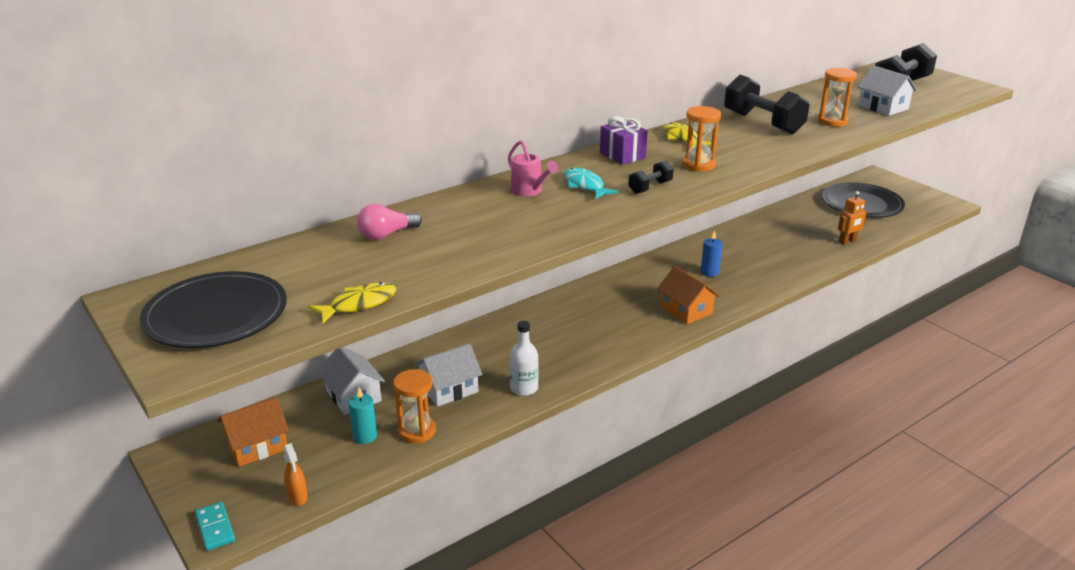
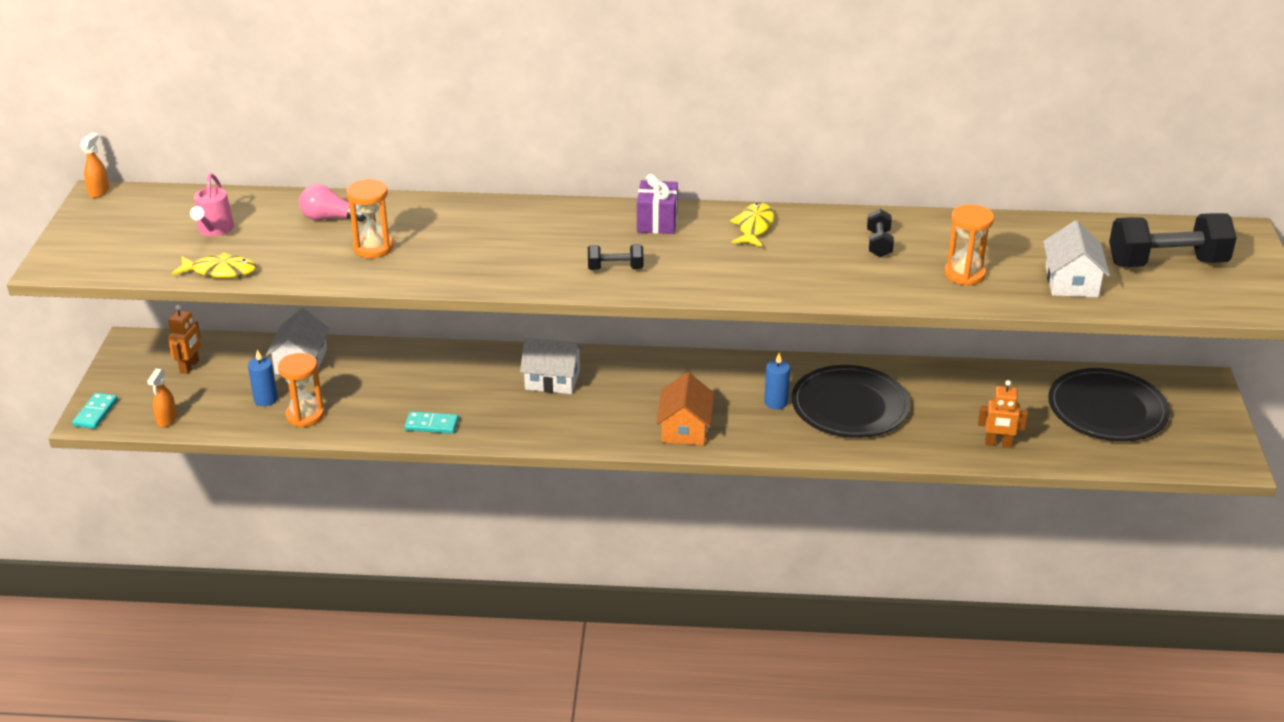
camera: 40 degrees right, 5 degrees up
(123, 295) = (99, 192): none -> orange spray bottle
(216, 315) = (128, 235): black plate -> black plate (850, 406)
(257, 446) = (190, 366): orange house -> orange robot
(365, 436) = (265, 399): turquoise candle -> blue candle
(449, 389) = (375, 394): white house -> white house (552, 380)
(524, 388) = (431, 425): white bottle -> turquoise domino
(529, 191) = (506, 225): pink watering can -> pink watering can (214, 230)
(585, 185) = (562, 240): turquoise fish -> none
(698, 165) = (708, 264): orange hourglass -> orange hourglass (373, 248)
(763, 123) = (879, 244): black dumbbell -> black dumbbell, size x0.49

